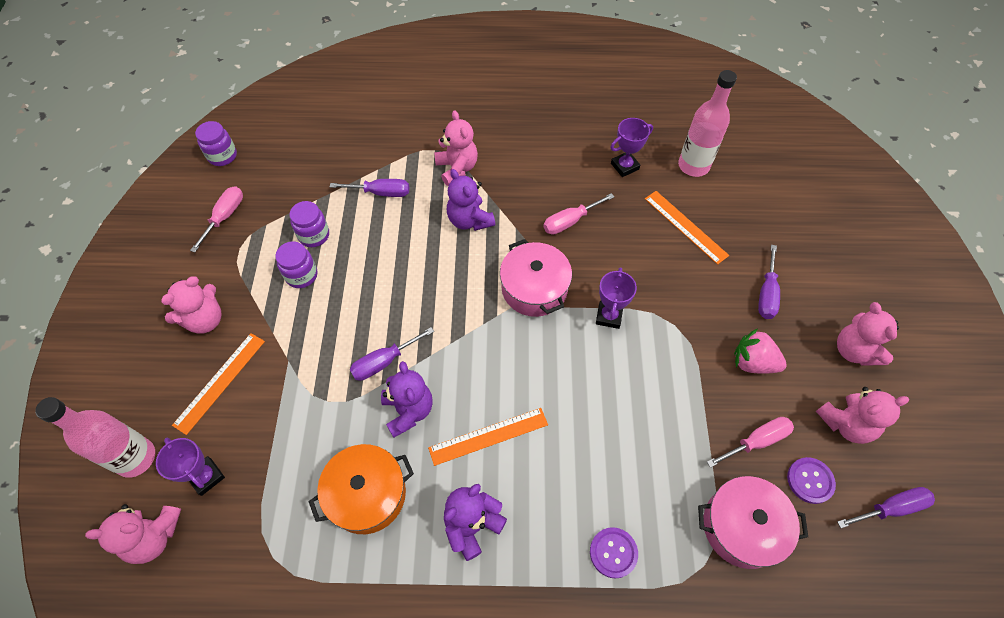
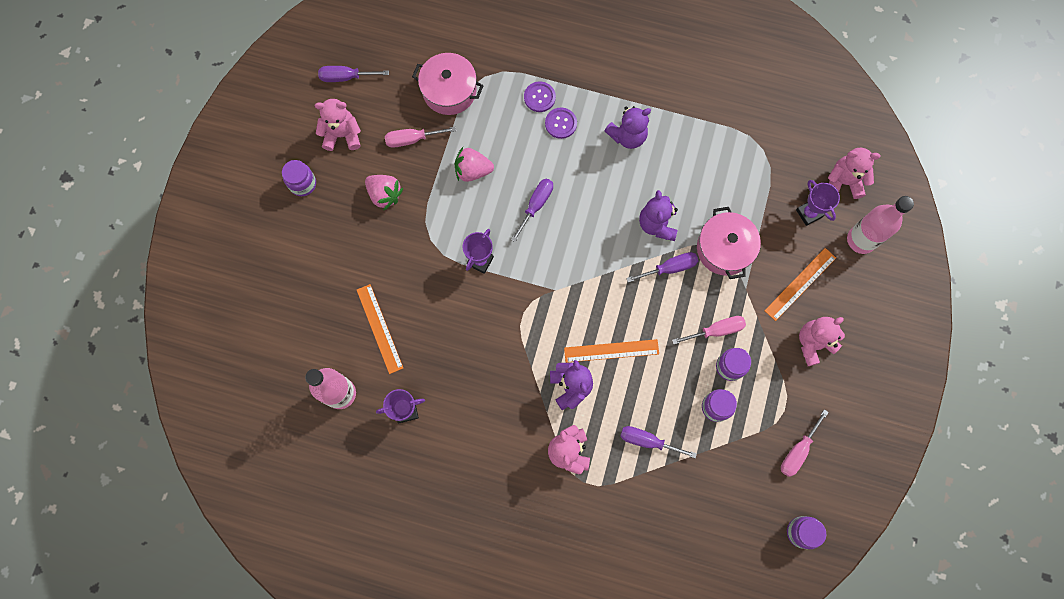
camera: 165 degrees left, 15 degrees up
(367, 494) = (695, 173): orange pot -> none
(488, 436) = (602, 191): orange ruler -> orange ruler (611, 350)
(534, 288) = (533, 301): pink pot -> pink pot (724, 249)
(570, 221) = (480, 361): pink screwdriver -> pink screwdriver (716, 330)
(661, 420) = (473, 171): none -> pink strawberry
(766, 294) = (344, 247): purple screwdriver -> purple screwdriver (536, 205)
(810, 480) = (389, 106): purple button -> purple button (561, 123)
(854, 350) = (303, 184): pink teddy bear -> purple jar

